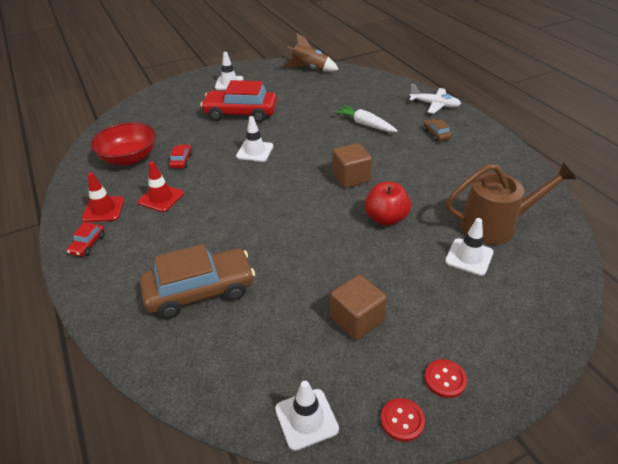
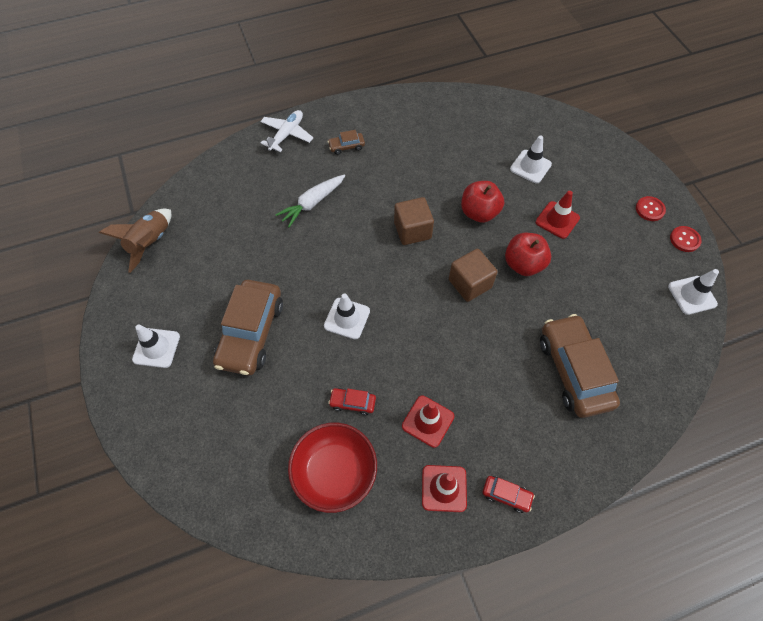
camera: 85 degrees left, 20 degrees up
(240, 113) = (251, 333): red car -> brown car
(326, 252) = (523, 264): none -> red apple
(356, 319) = (600, 252): brown cube -> brown cube (470, 283)
(395, 280) = (557, 220): none -> red traffic cone
(494, 225) = (493, 140): brown watering can -> none

